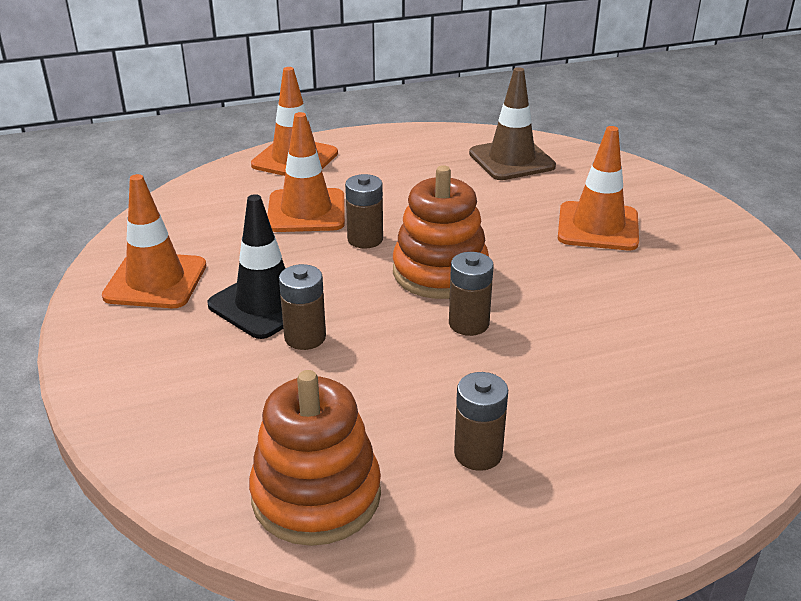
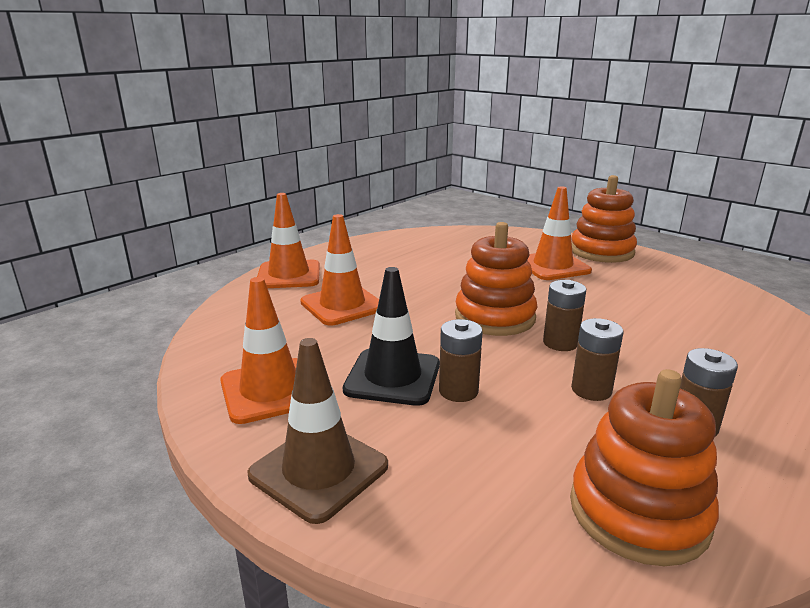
camera: 30 degrees left, 10 degrees down
(365, 239) = (412, 311): brown battery -> brown battery (591, 390)
(511, 160) = (447, 243): brown traffic cone -> brown traffic cone (319, 470)
(695, 223) = (601, 251): none -> orange stacking toy

